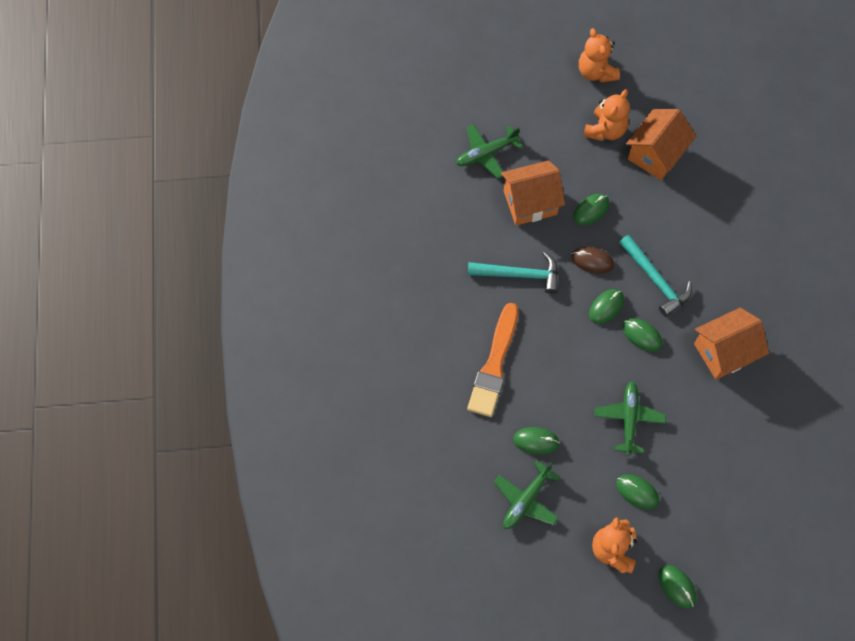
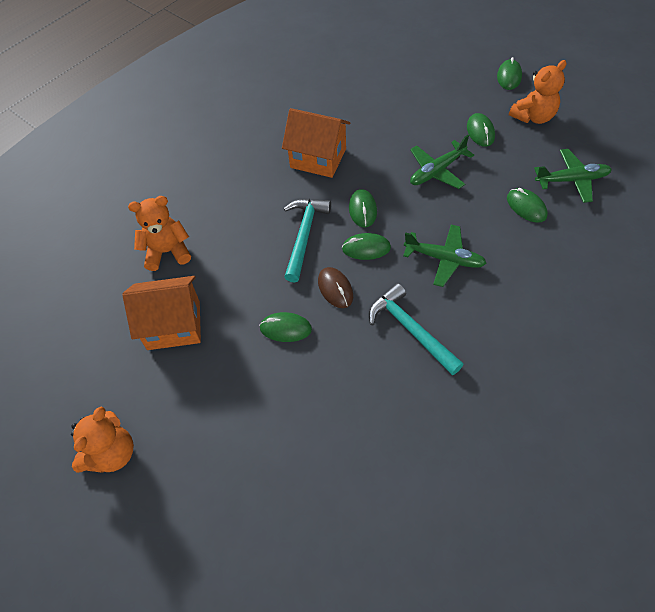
camera: 130 degrees left, 10 degrees down
(486, 153) = (316, 472): green plane -> green plane (444, 259)
(494, 365) = (508, 280): orange brush -> none
(530, 202) = (330, 383): orange house -> none
(605, 130) = (182, 386): orange teddy bear -> orange teddy bear (167, 252)

